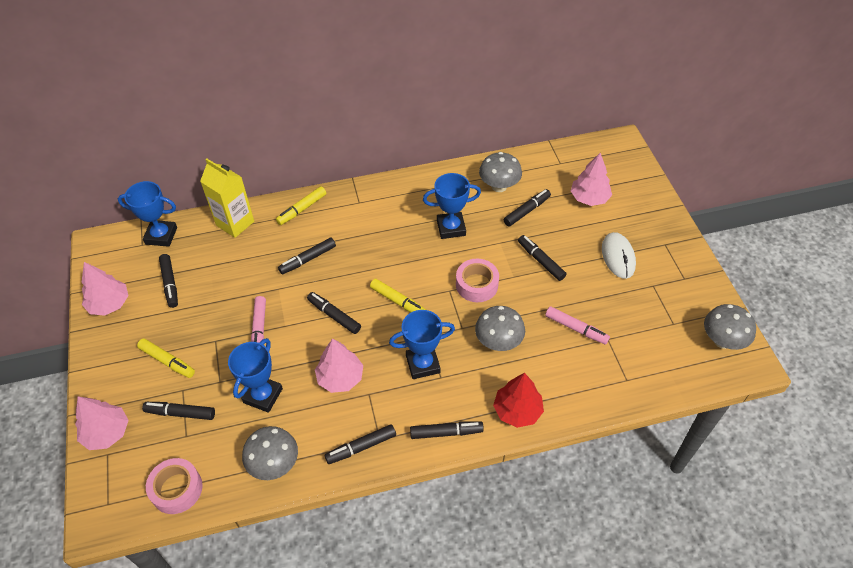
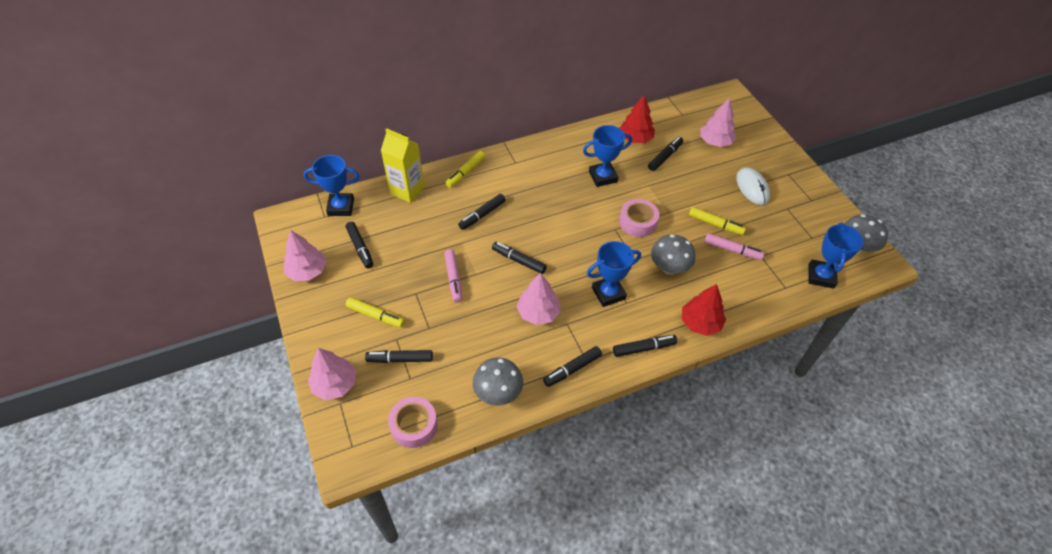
camera: 10 degrees left, 0 degrees up
(263, 395) = (472, 335): blue trophy -> blue trophy (821, 276)
(398, 301) = (572, 243): yellow marker -> yellow marker (715, 224)
(499, 186) = (635, 138): grey mushroom -> red tree
(541, 261) = (688, 197): black marker -> none

